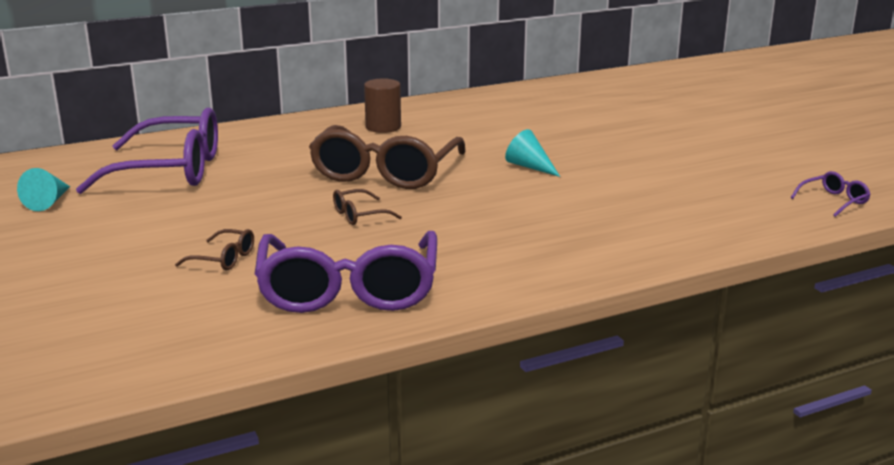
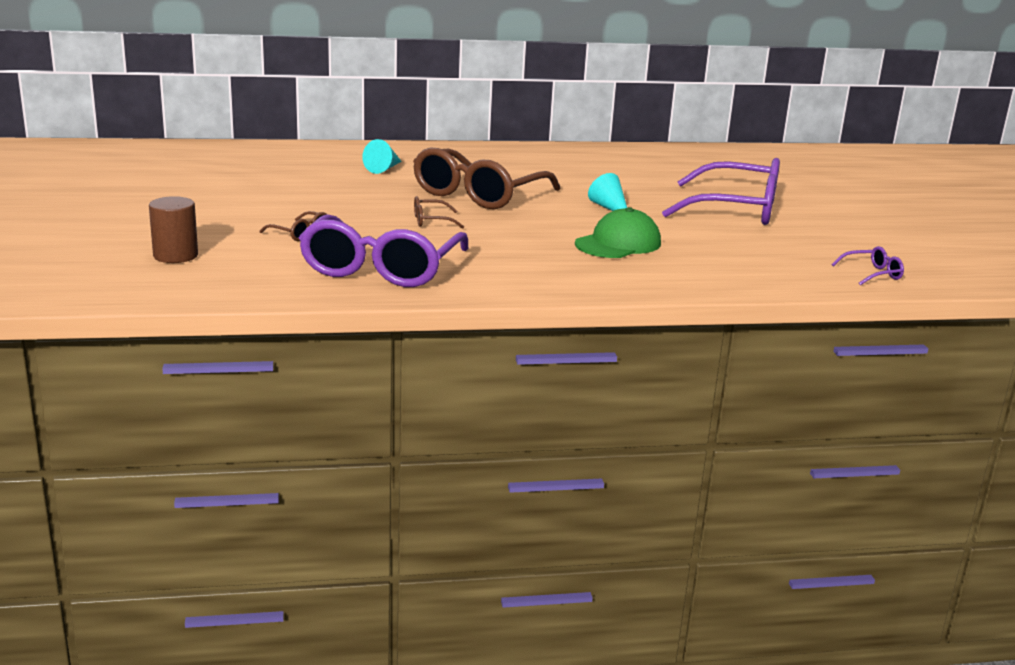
camera: 15 degrees right, 0 degrees up
(48, 202) = (194, 176): turquoise cone -> turquoise cone (384, 169)
(171, 171) = (303, 168): purple glasses -> purple glasses (737, 210)
(383, 127) = (505, 161): brown cylinder -> brown cylinder (175, 256)
(572, 209) = (618, 243): none -> green cap

